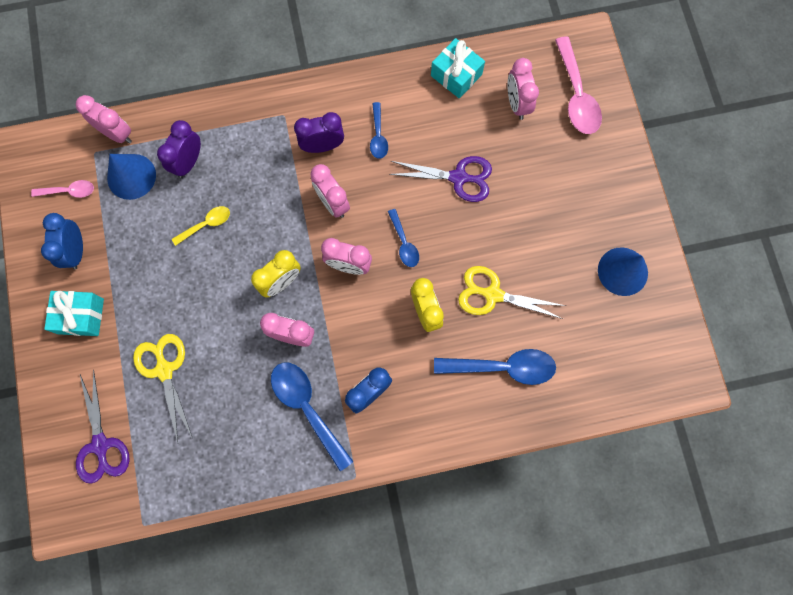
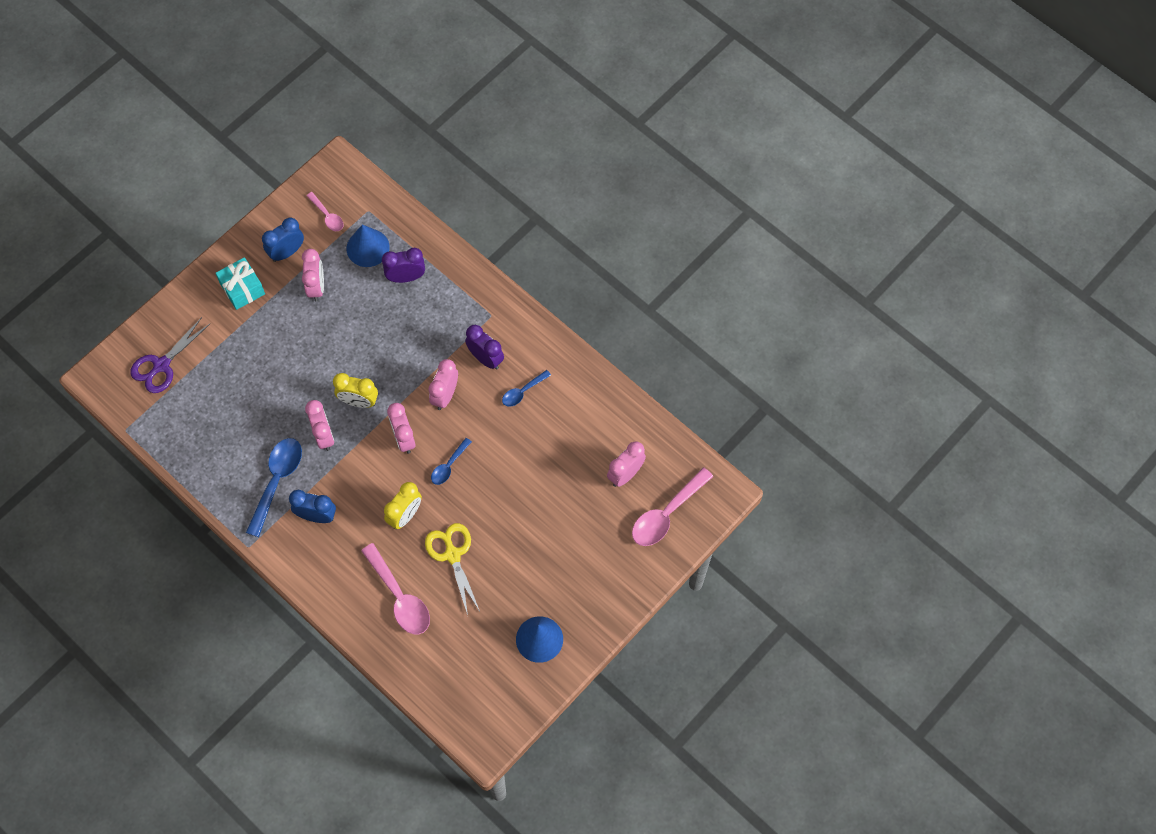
camera: 55 degrees right, 10 degrees down
(117, 134) = (393, 215): pink clock -> pink clock (316, 287)
(164, 370) = (241, 369): yellow scissors -> none
(206, 224) = (366, 322): yellow spoon -> none
(456, 75) = (616, 414): turquoise gift -> none
(458, 178) = (530, 471): purple scissors -> none
(502, 367) = (399, 597): blue spoon -> pink spoon

